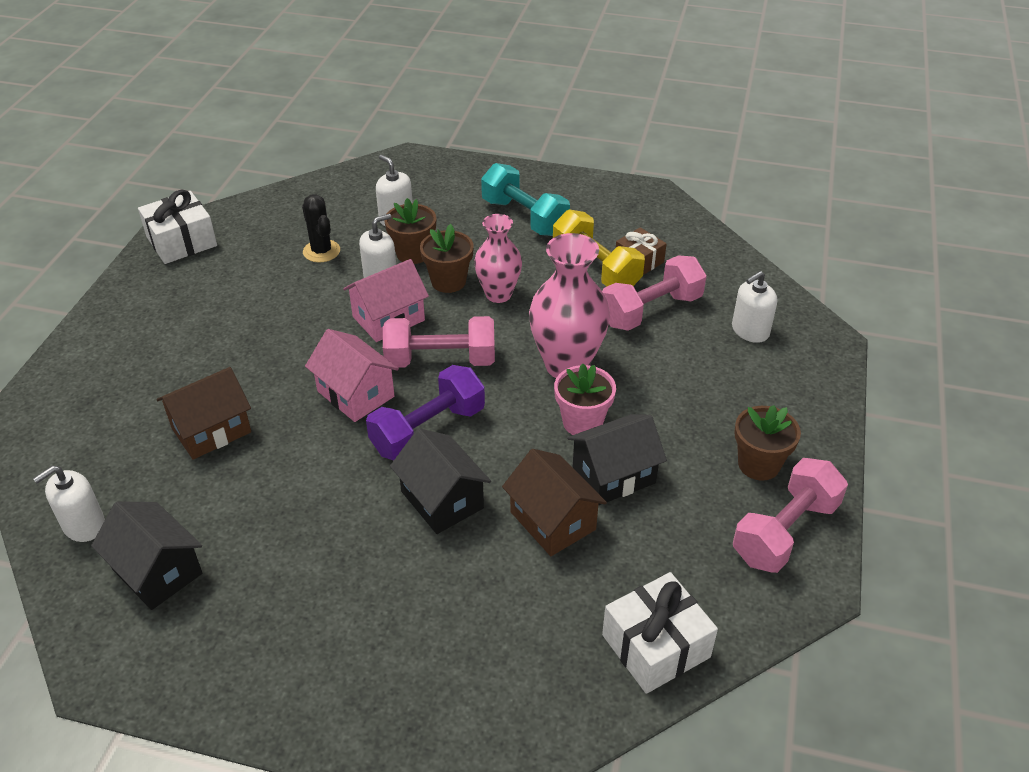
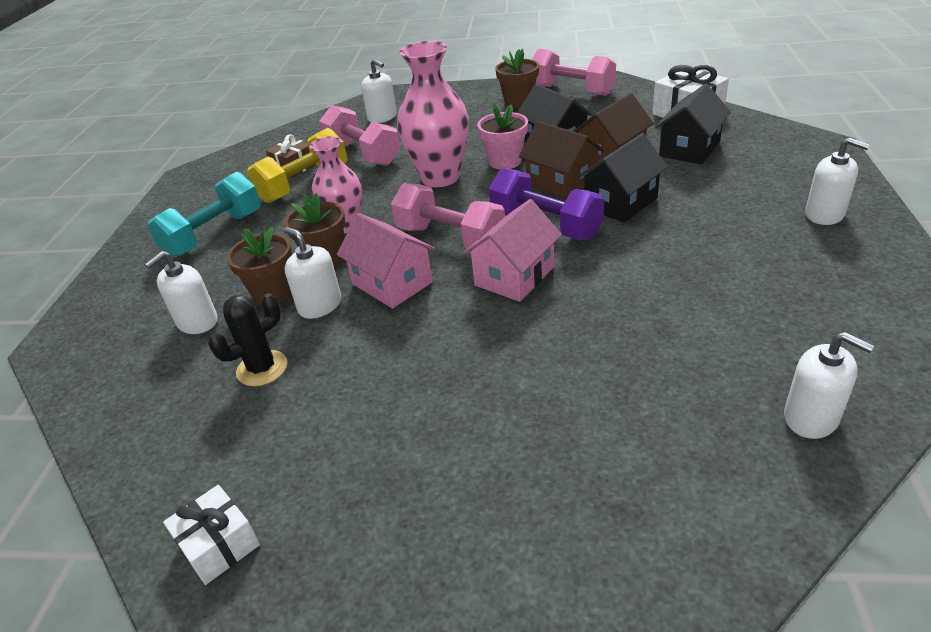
camera: 95 degrees left, 5 degrees down
(157, 571) = (817, 335): black house -> black house (689, 149)
(181, 241) = (218, 545): white gift -> white gift, size x0.64
(211, 430) = (612, 362): brown house -> brown house (561, 183)
(325, 676) = (824, 214): none -> white soap dispenser
(440, 360) = (450, 238): pink dumbbell -> pink dumbbell turned 45 degrees counterclockwise

